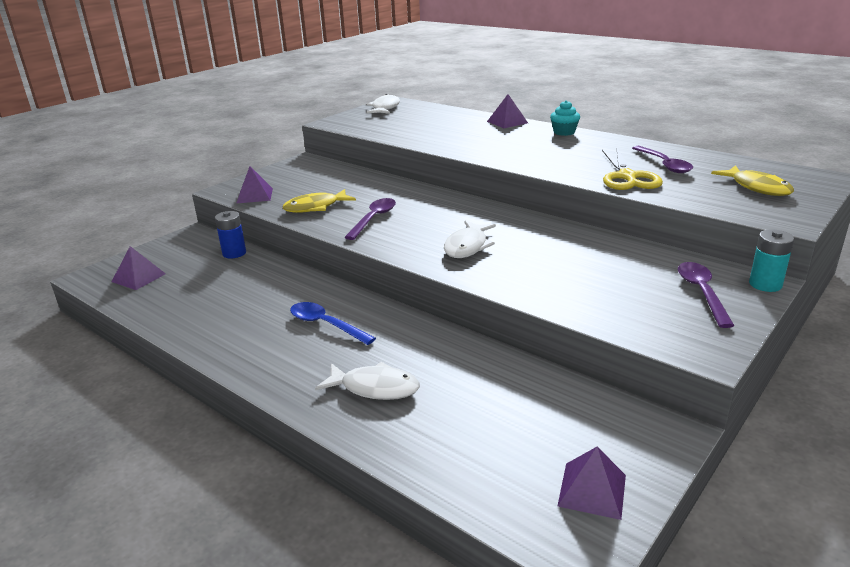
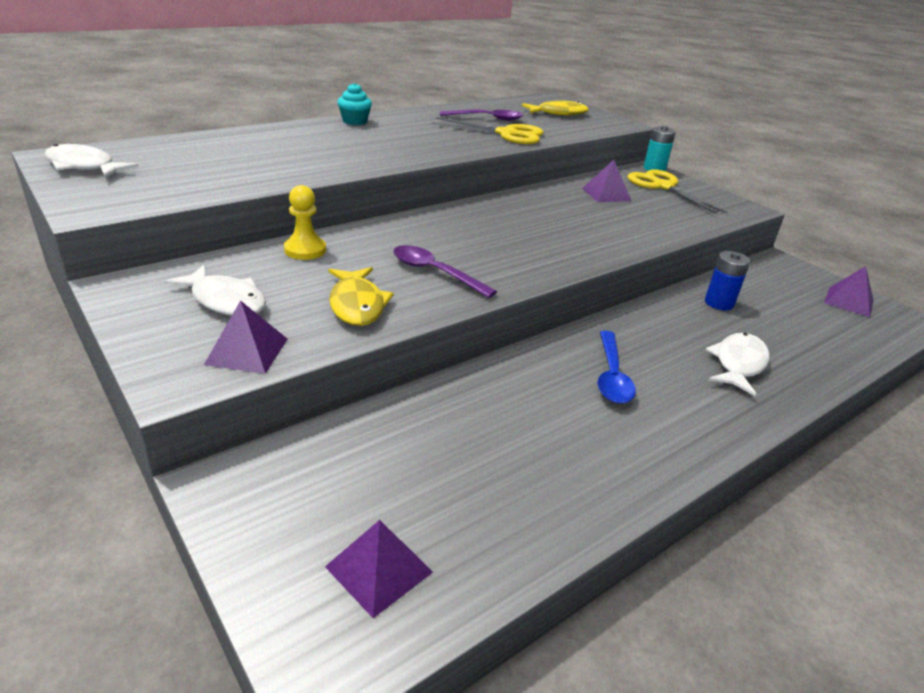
camera: 80 degrees left, 5 degrees up
(234, 253) = (353, 435): blue battery -> blue battery (719, 303)
(326, 325) = (611, 376): blue spoon -> blue spoon turned 45 degrees counterclockwise
(376, 182) = (305, 250): none -> yellow pawn
(467, 246) = (545, 240): white fish -> white fish (225, 301)
(507, 122) = (280, 130): purple pyramid -> purple pyramid (606, 194)
(701, 293) = (663, 187): purple spoon -> yellow scissors

